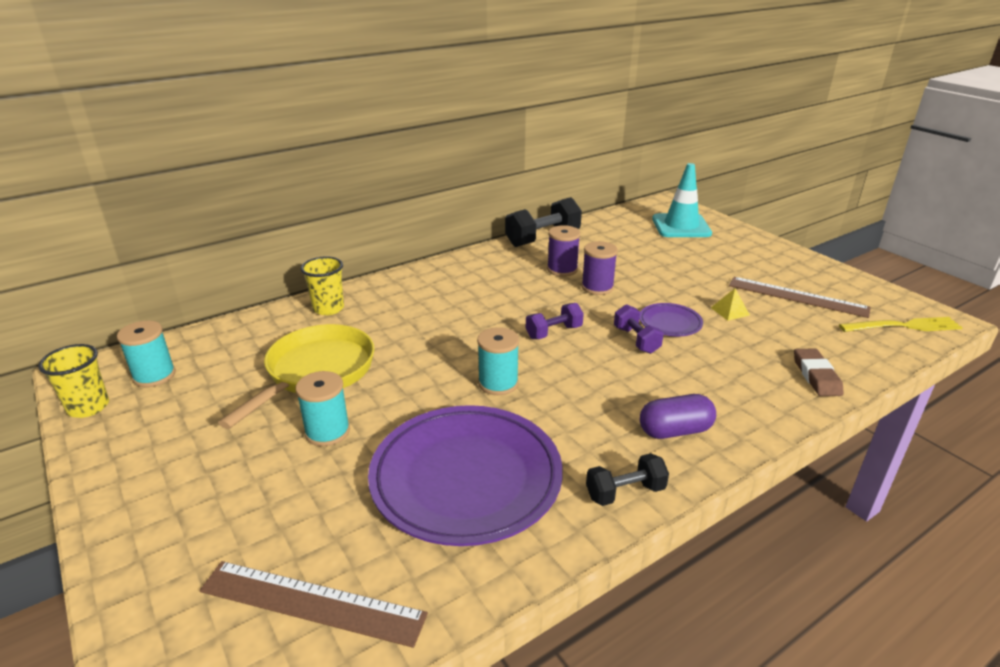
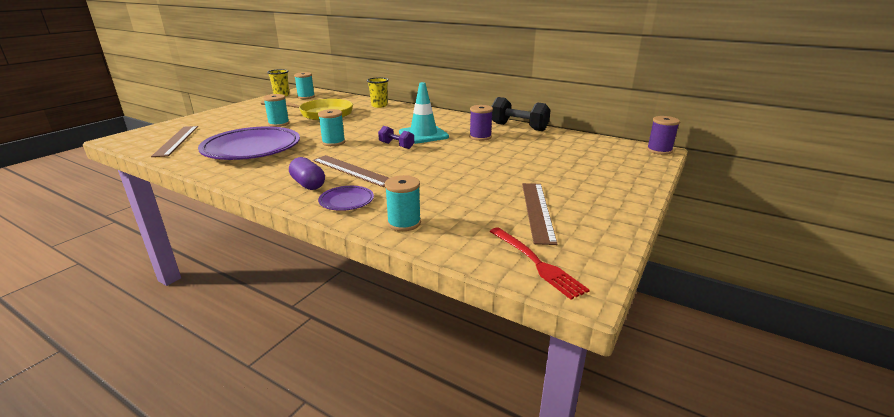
camera: 65 degrees right, 5 degrees down
(597, 287) = (466, 148): purple spool -> purple spool (659, 150)
(625, 492) = (248, 179): black dumbbell -> none
(636, 340) = (406, 165): purple dumbbell -> none
(636, 385) = (352, 170): none -> brown ruler
(670, 323) = (438, 171): purple plate -> purple plate (346, 201)
(681, 226) = (613, 159): turquoise traffic cone -> turquoise traffic cone (423, 135)
(730, 311) = (478, 187): yellow pyramid -> none
(816, 376) = (404, 223): brown eraser -> turquoise spool
(904, 326) = (537, 263): yellow fork -> red fork

